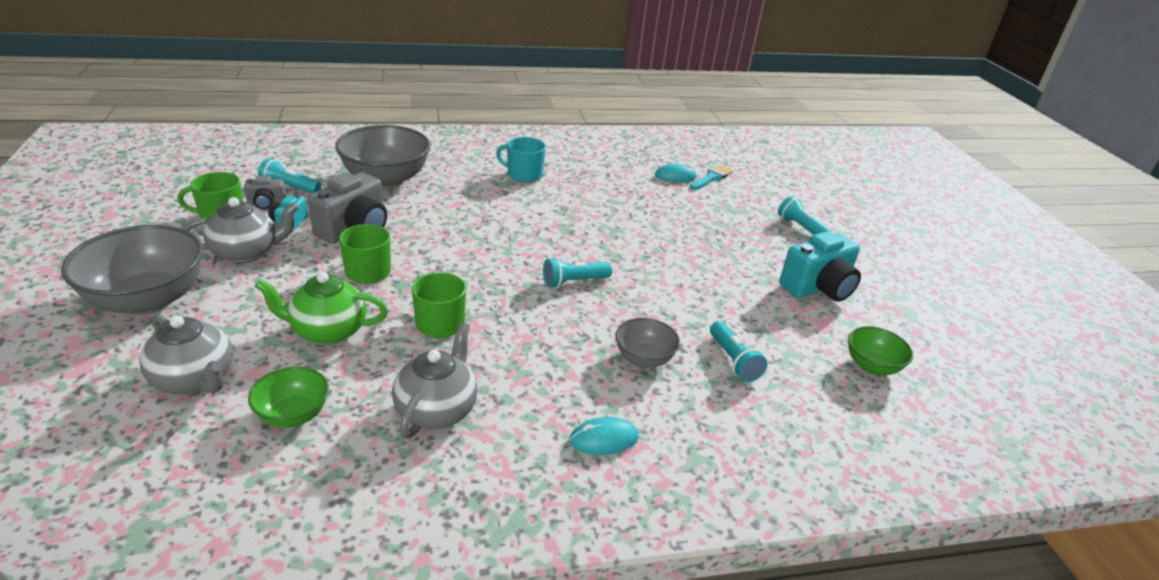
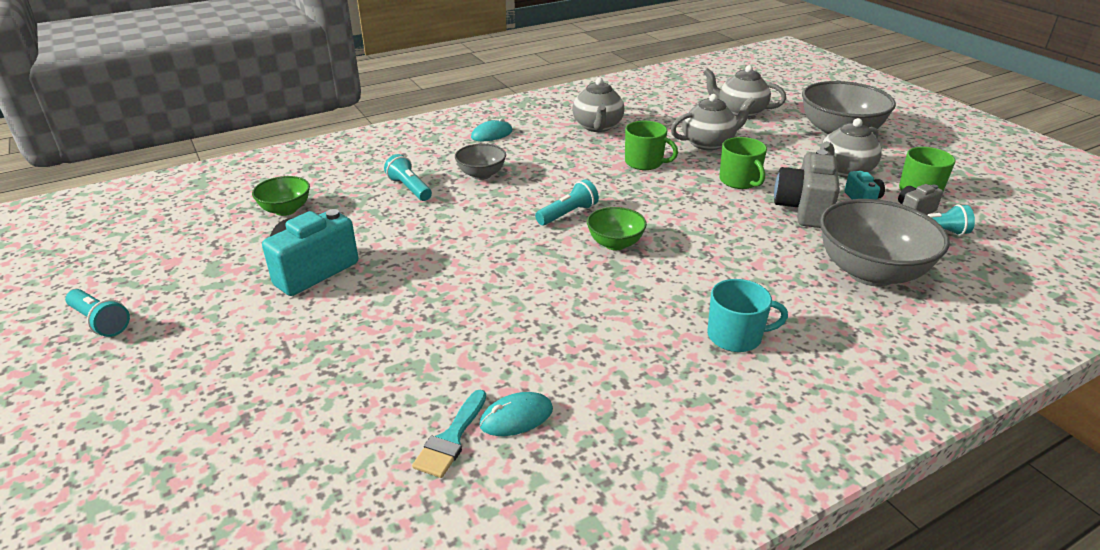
camera: 165 degrees right, 0 degrees up
(293, 415) = (669, 111): green bowl -> green bowl (615, 243)
(327, 331) = (708, 143): green teapot -> grey teapot
(801, 228) = (306, 360): turquoise flashlight -> turquoise flashlight (100, 322)

